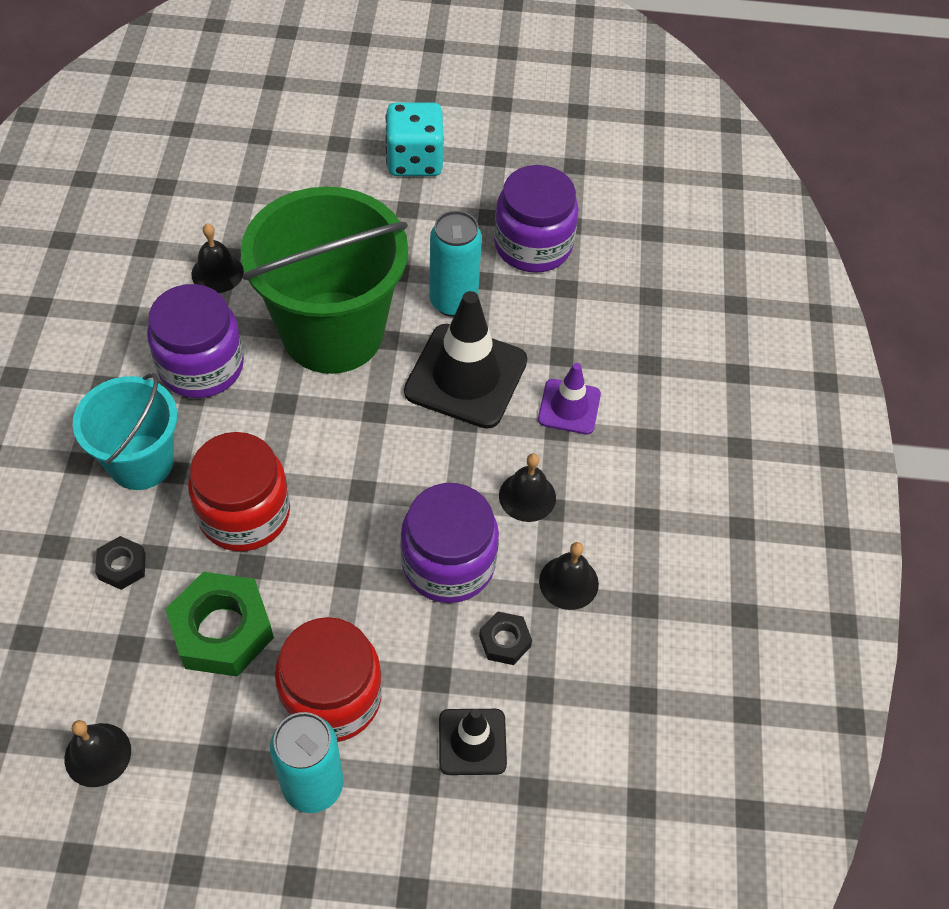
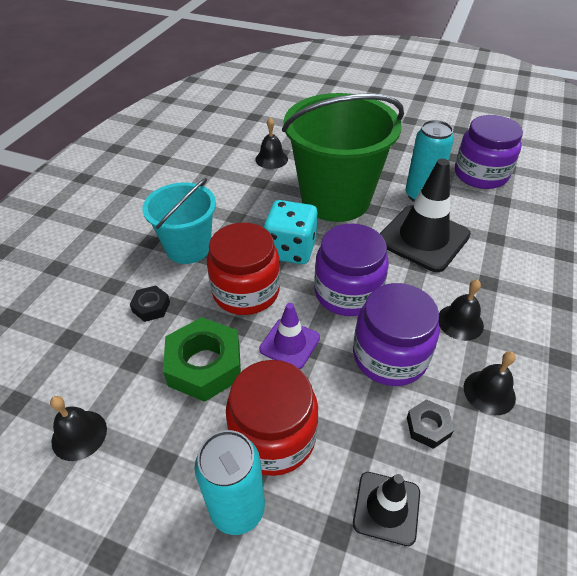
camera: 20 degrees right, 10 degrees down
(201, 366) = (245, 203): purple jar -> purple jar (347, 292)
(414, 160) = (407, 124): turquoise dice -> turquoise dice (290, 249)
(569, 407) = (499, 270): purple traffic cone -> purple traffic cone (289, 343)

